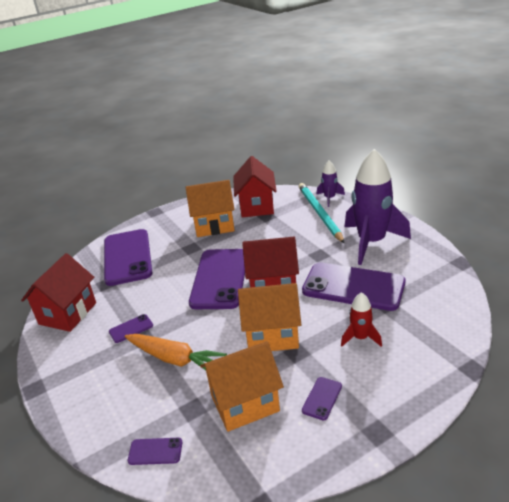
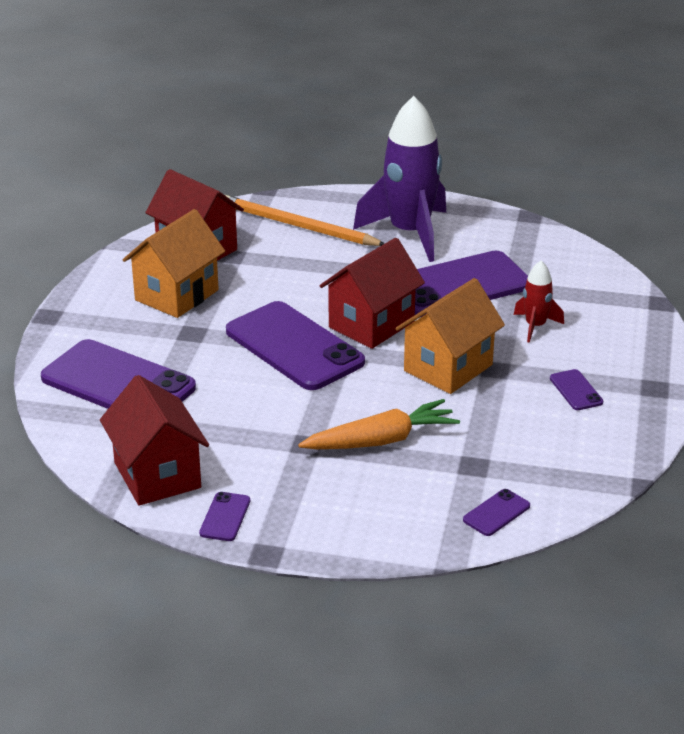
camera: 50 degrees left, 0 degrees up
(131, 328) = (276, 444): purple phone -> purple phone (225, 517)
(245, 403) = (515, 433): orange house -> none
(319, 213) = (298, 226): turquoise pencil -> orange pencil
(329, 198) = (281, 203): purple rocket -> none

